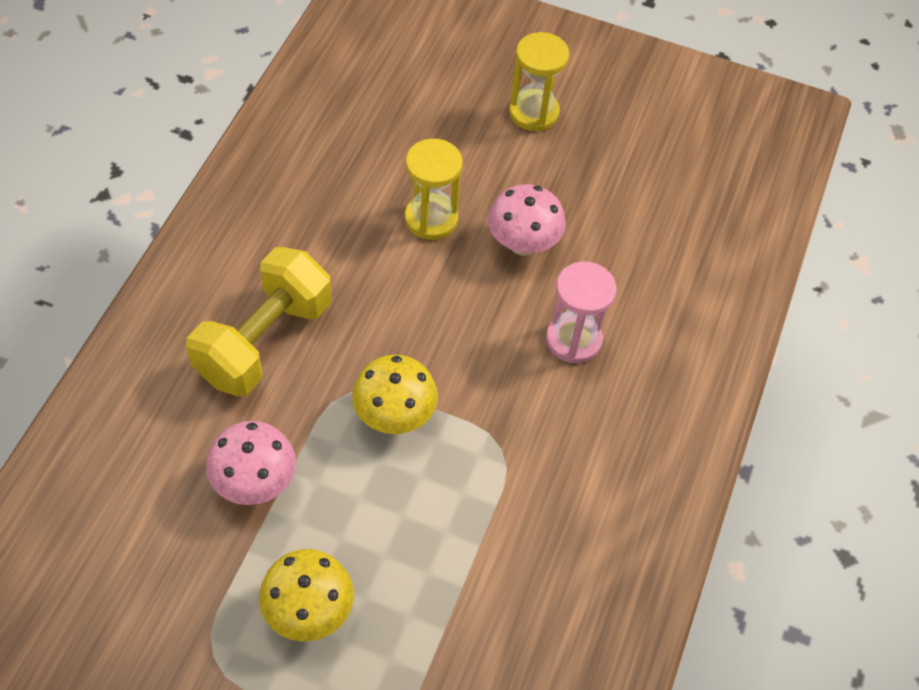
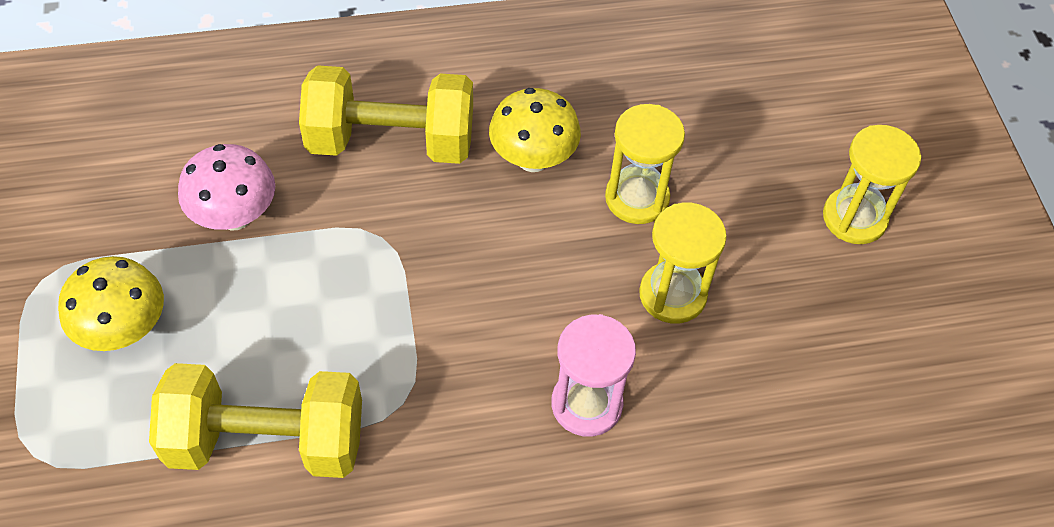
camera: 60 degrees right, 0 degrees up
(394, 416) = (379, 288): yellow mushroom -> yellow mushroom (533, 158)
(476, 552) = (267, 441): none -> yellow dumbbell
(523, 244) = (672, 295): pink mushroom -> yellow hourglass

